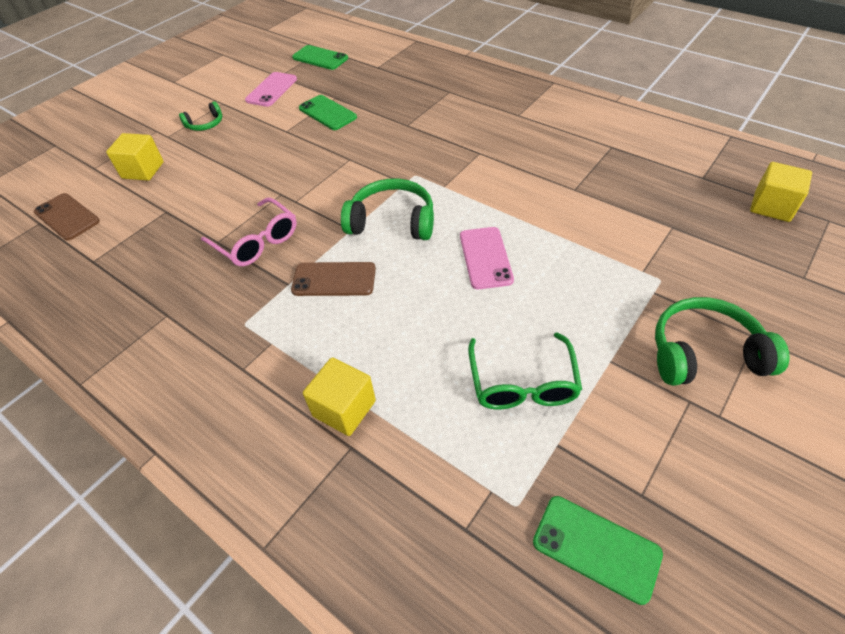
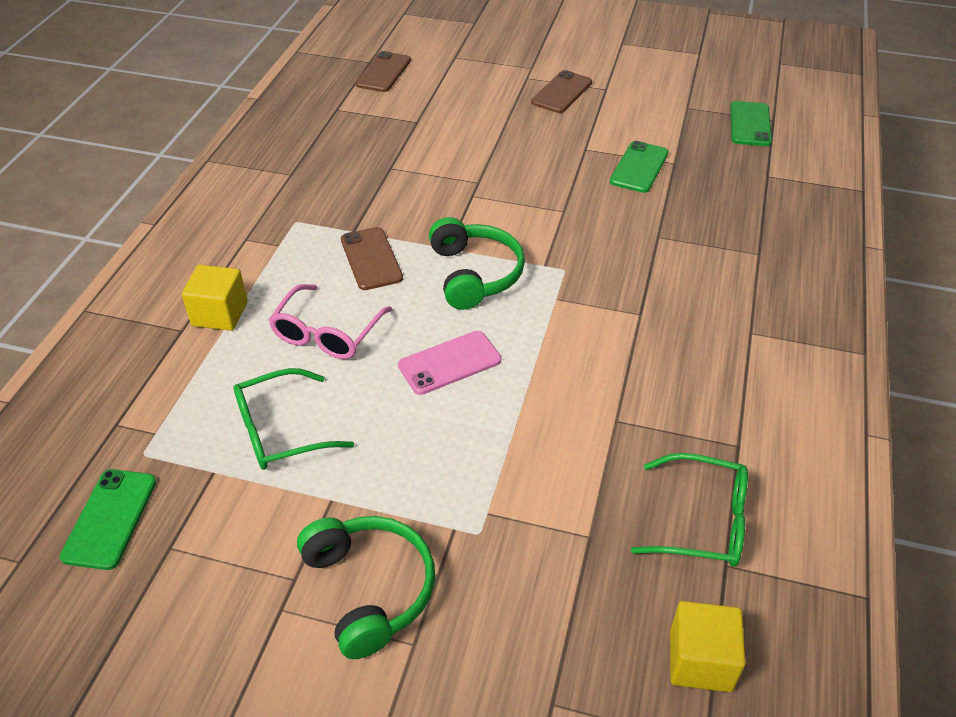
camera: 65 degrees right, 5 degrees down
(143, 170) = (467, 85): yellow cube -> none
(205, 124) = (562, 92): green headphones -> brown phone
(257, 241) = (401, 191): pink glasses -> pink glasses (327, 333)
(271, 90) = (655, 112): pink phone -> none
(668, 177) = (703, 521): none -> green glasses

